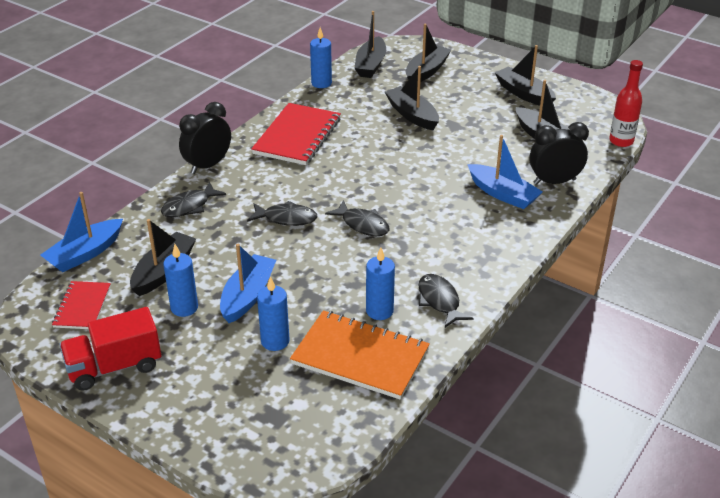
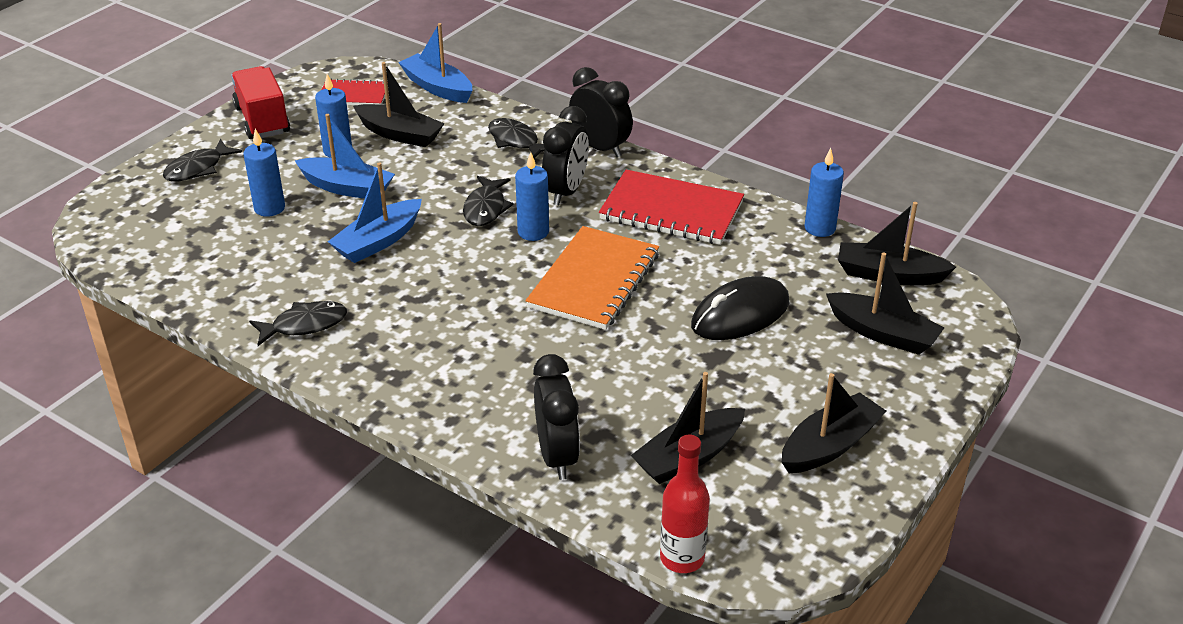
camera: 90 degrees right, 0 degrees up
(268, 181) = (566, 192): none -> black clock
(360, 357) = (227, 264): orange notebook -> orange notebook (594, 281)
(362, 224) = (466, 266): black fish -> black fish (198, 168)
(379, 311) = (298, 278): blue candle -> blue candle (533, 232)
(412, 115) = (740, 314): black boat -> black mouse
(503, 194) = (526, 396): blue boat -> blue boat (378, 241)

